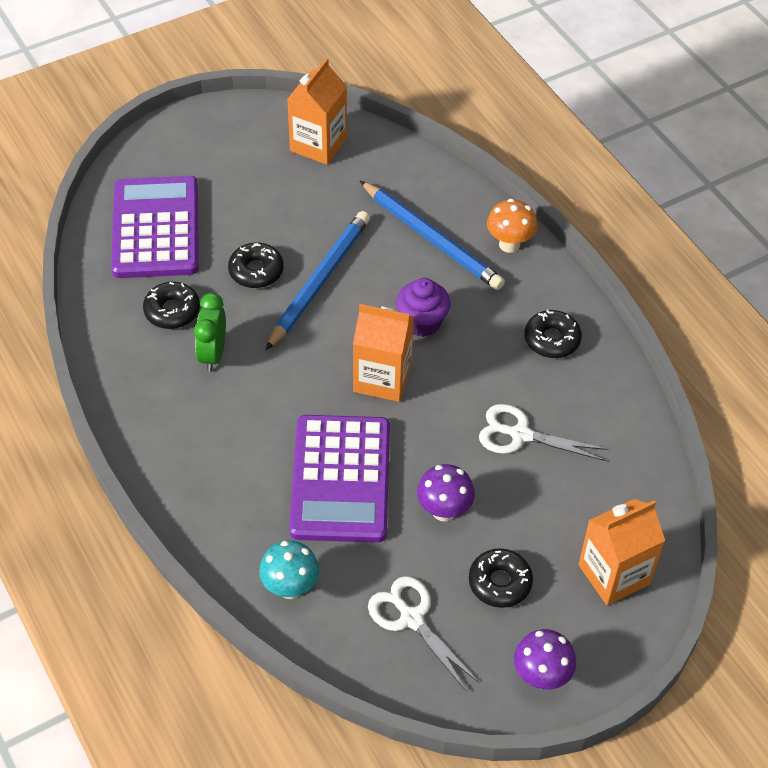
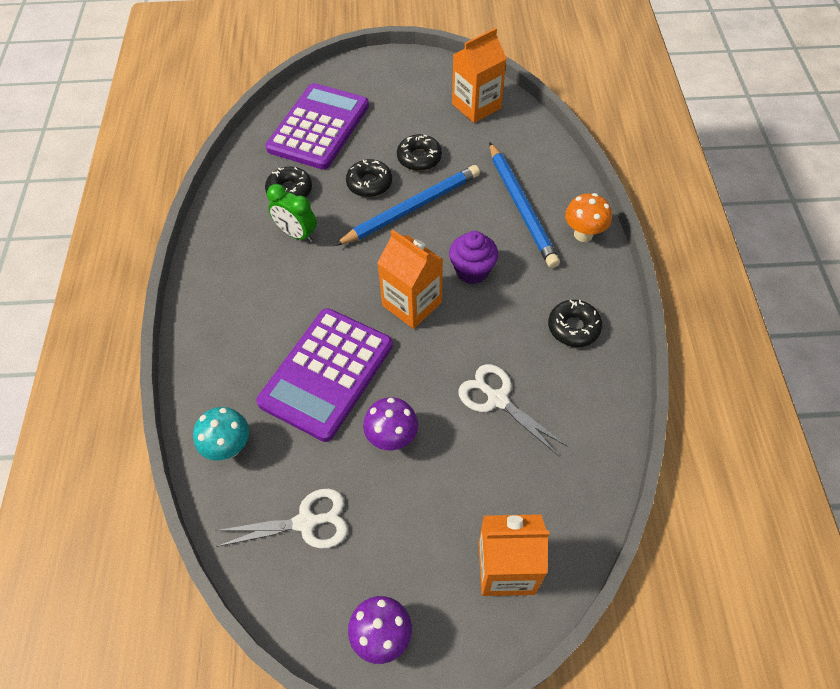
camera: 30 degrees right, 5 degrees up
(213, 354) = (296, 234): green clock -> green clock turned 90 degrees counterclockwise
(411, 618) = (306, 522): white scissors -> white scissors turned 90 degrees clockwise
(499, 582) = (399, 526): black donut -> black donut (419, 158)

